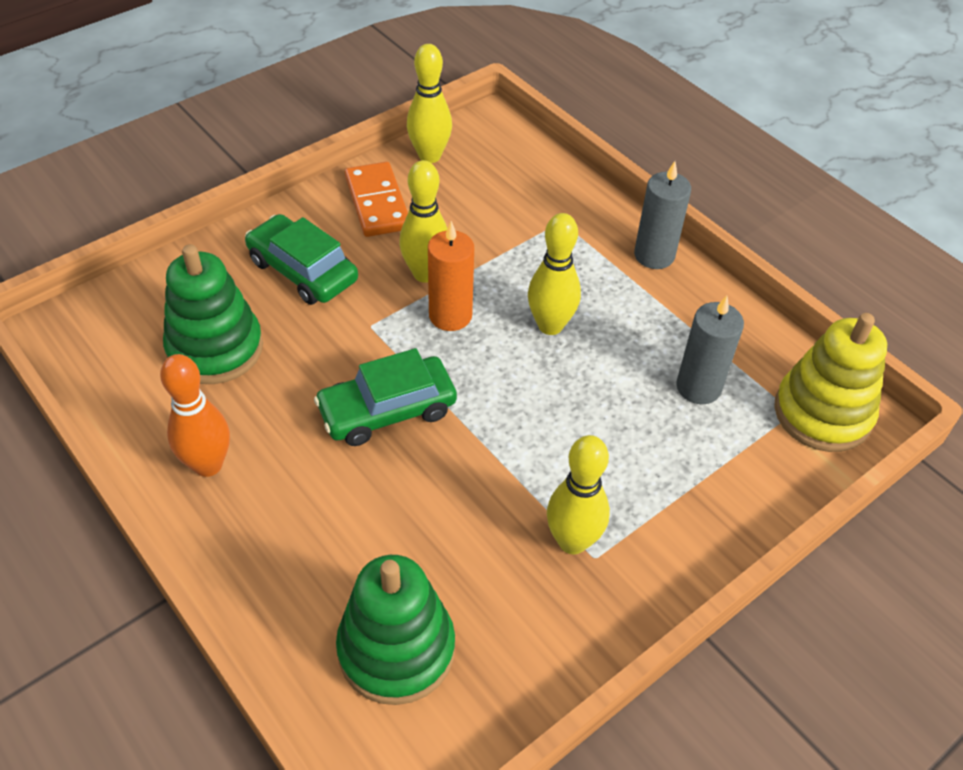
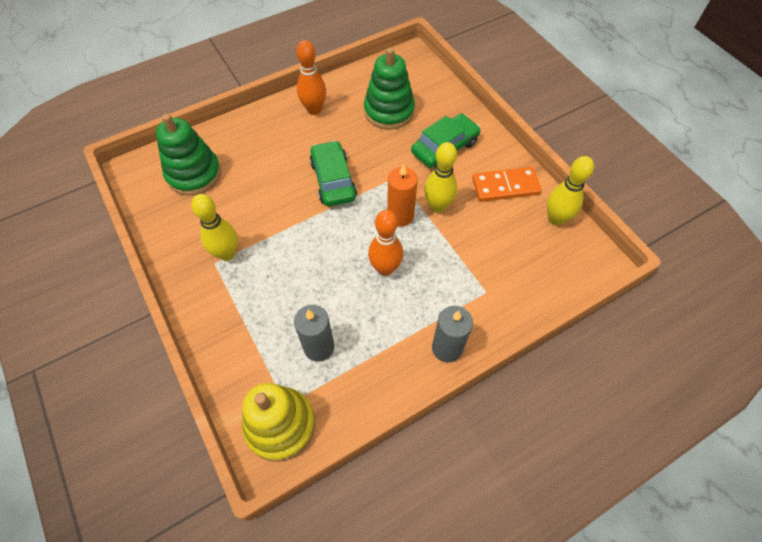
camera: 100 degrees right, 10 degrees up
(550, 325) = (385, 268): yellow bowling pin -> orange bowling pin

